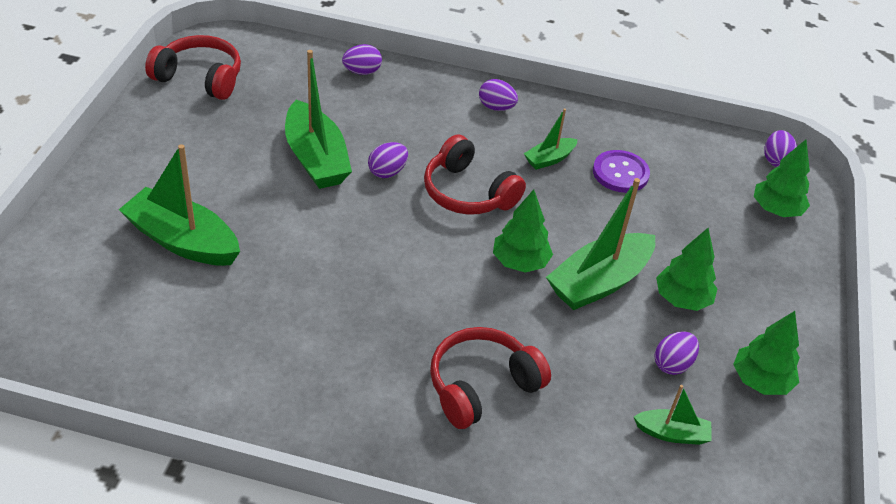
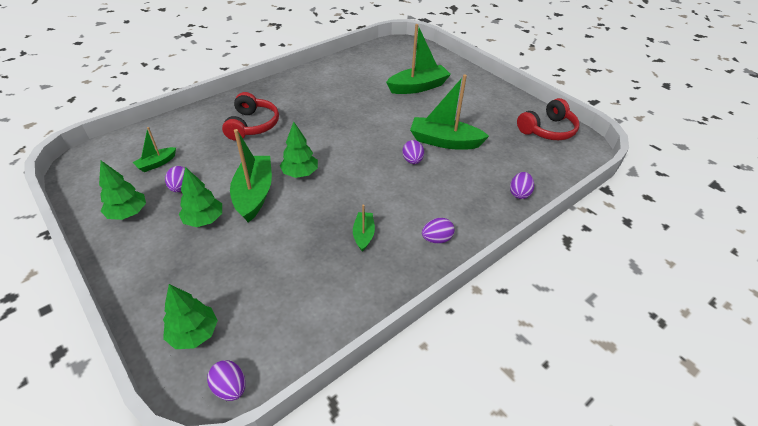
camera: 130 degrees right, 0 degrees up
(468, 192) = (368, 182): red headphones -> none
(620, 173) = (318, 264): purple button -> none

